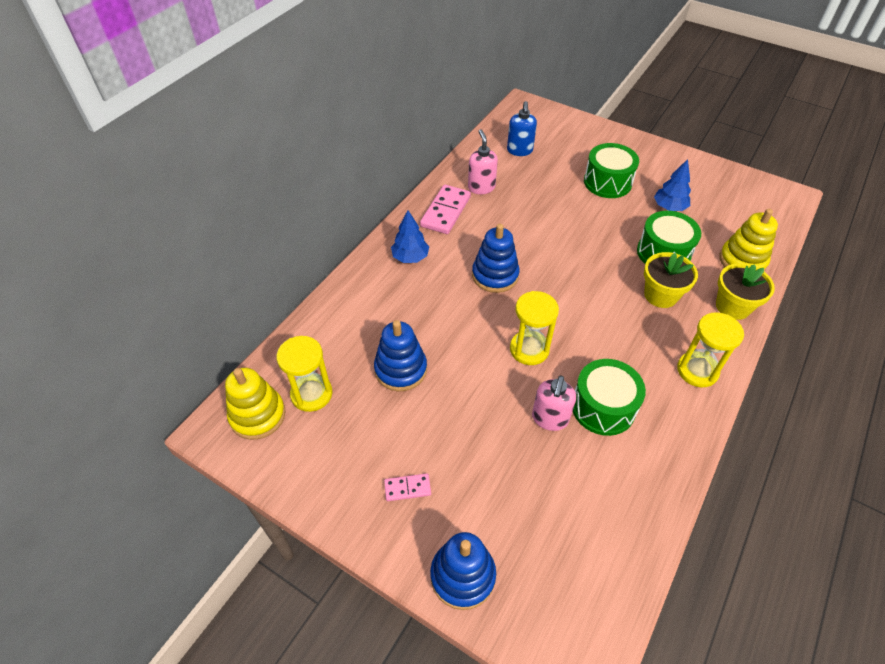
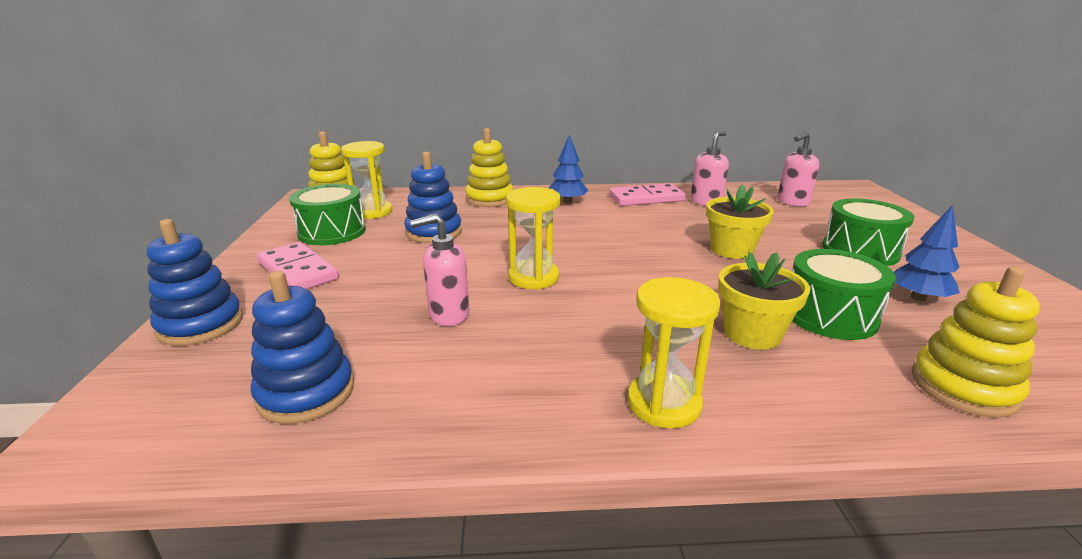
camera: 55 degrees right, 25 degrees down
(357, 300) = (489, 199): none -> yellow stacking toy
(407, 488) = (298, 271): pink domino -> pink domino, size x1.90
(495, 275) = (606, 236): blue stacking toy -> blue stacking toy (306, 393)
(519, 150) = (792, 202): blue soap dispenser -> pink soap dispenser
(603, 407) = (503, 343): green drum -> green drum (332, 232)
(732, 306) = (848, 404): yellow flower pot -> yellow flower pot (731, 250)

